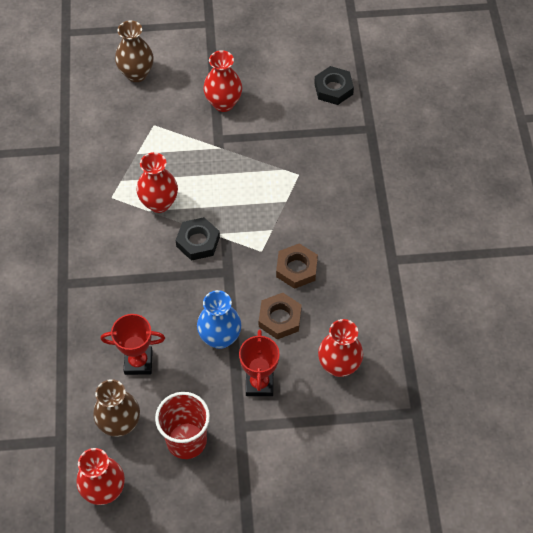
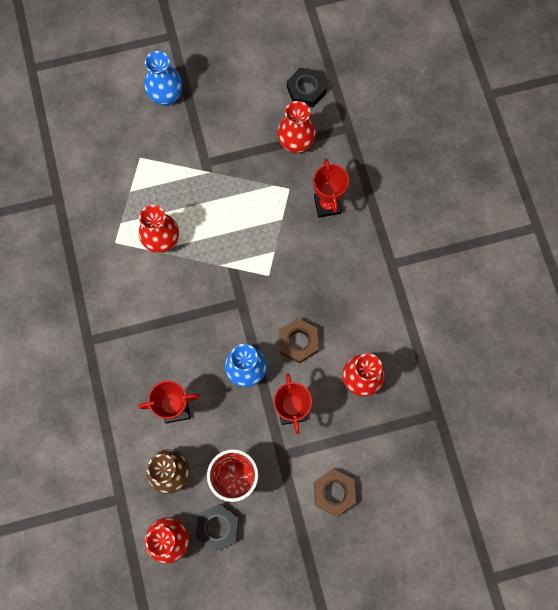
camera: 10 degrees left, 15 degrees up
(136, 74) = (111, 103): brown vase -> none
(192, 75) = (166, 96): none -> blue vase
(198, 242) = (207, 275): black nut -> black nut (217, 527)
(223, 103) = (203, 123): red vase -> red vase (296, 144)
(296, 269) = (305, 288): brown nut -> brown nut (334, 492)
(335, 195) = (327, 205): none -> red trophy

